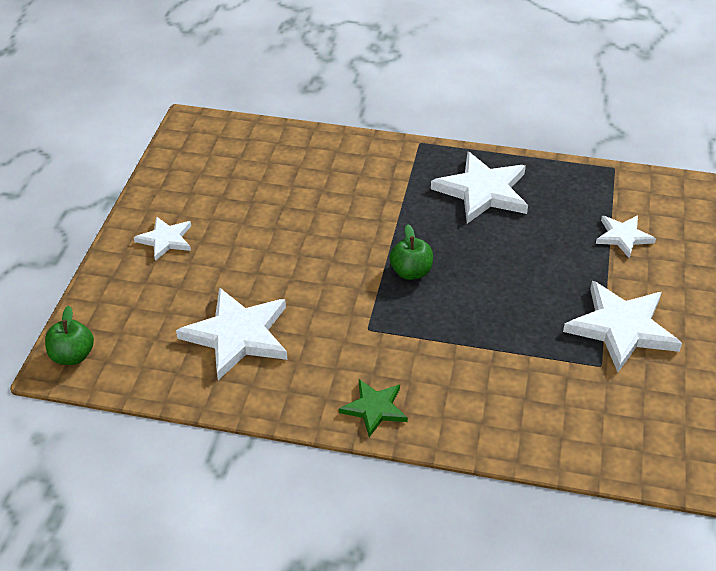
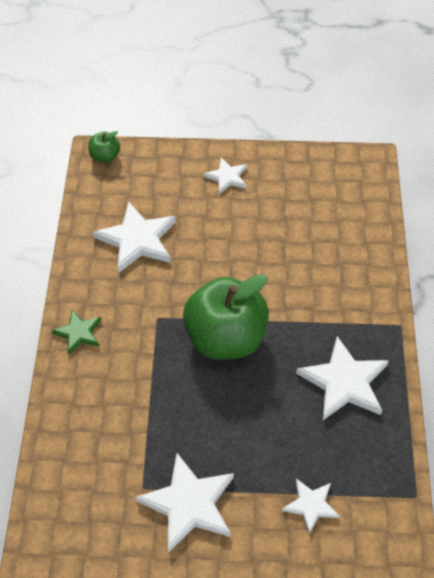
camera: 80 degrees right, 10 degrees up
(411, 272) = (225, 338): green apple -> green apple, size x2.28

